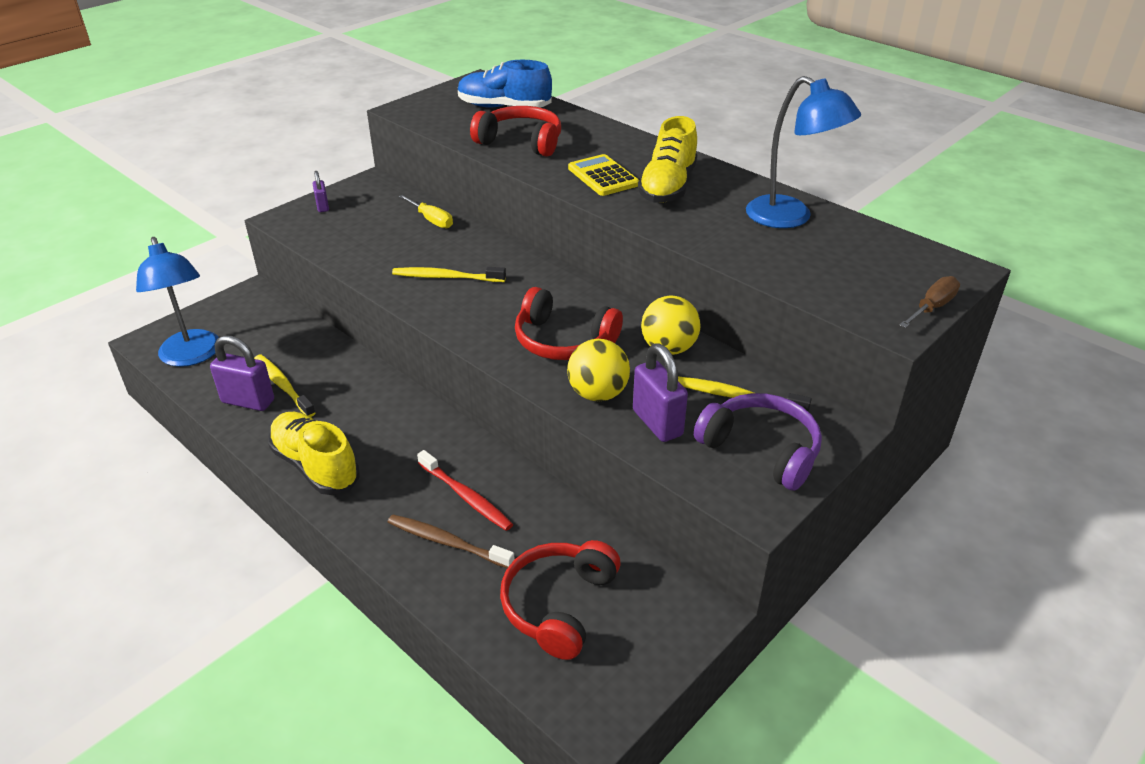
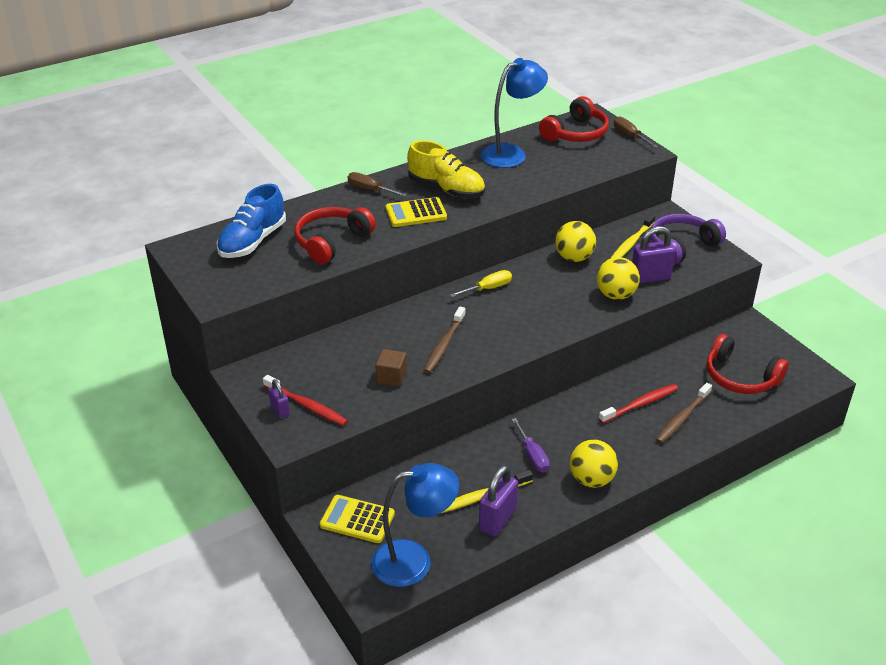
camera: 75 degrees left, 0 degrees up
(249, 314) = (357, 519): none -> yellow calculator
(316, 466) = (591, 480): yellow shoe -> yellow ball
(322, 207) = (280, 410): purple padlock -> purple padlock turned 60 degrees clockwise
(331, 218) = (307, 406): none -> red toothbrush
(352, 413) = (532, 455): none -> purple screwdriver
(383, 254) = (391, 377): none -> brown cube
(431, 220) = (343, 344): yellow screwdriver -> yellow screwdriver (488, 288)
(446, 277) = (444, 345): yellow toothbrush -> brown toothbrush
(563, 341) = (551, 300): red headphones -> red headphones (576, 133)
(636, 145) = (370, 190): none -> brown screwdriver

